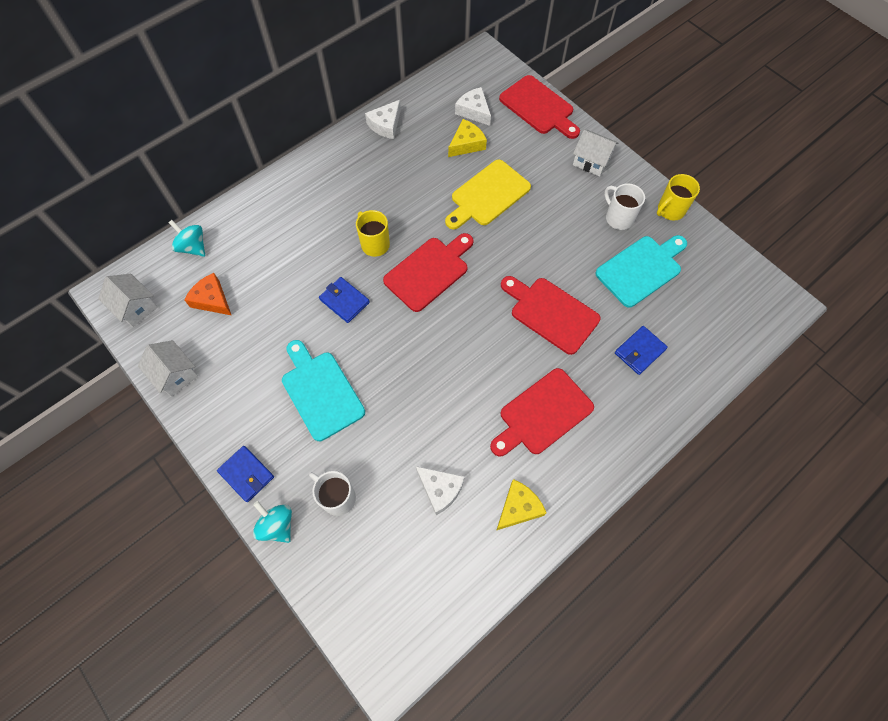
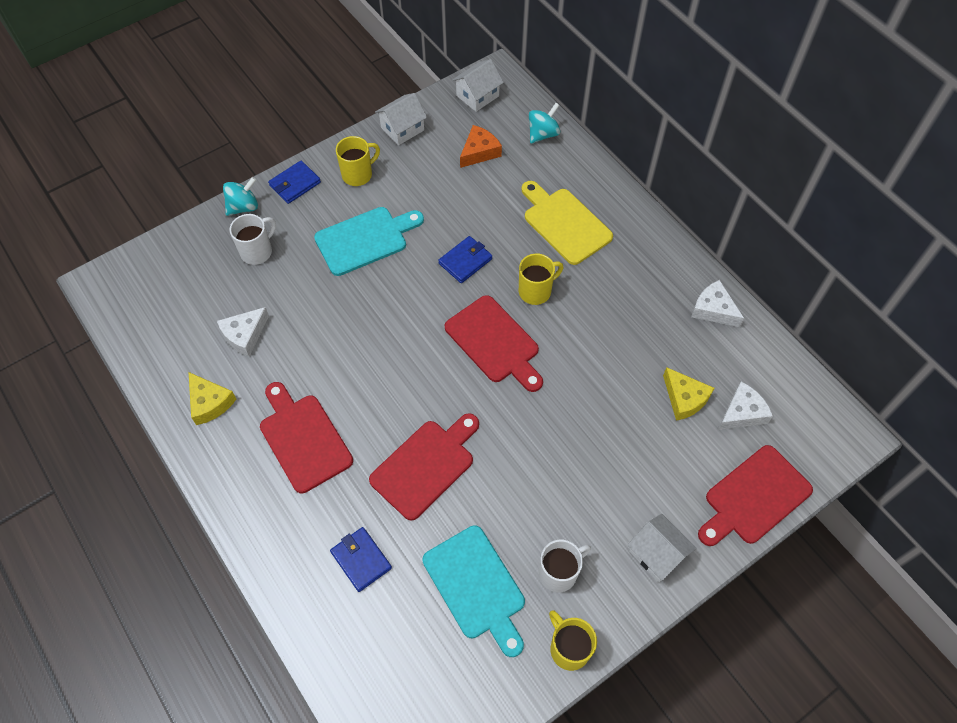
camera: 95 degrees right, 5 degrees down
(236, 410) = (358, 174): none -> yellow mug
(487, 195) = (601, 415): yellow cutting board -> yellow cutting board (564, 223)
(591, 161) = (657, 554): white house -> white house turned 75 degrees counterclockwise

